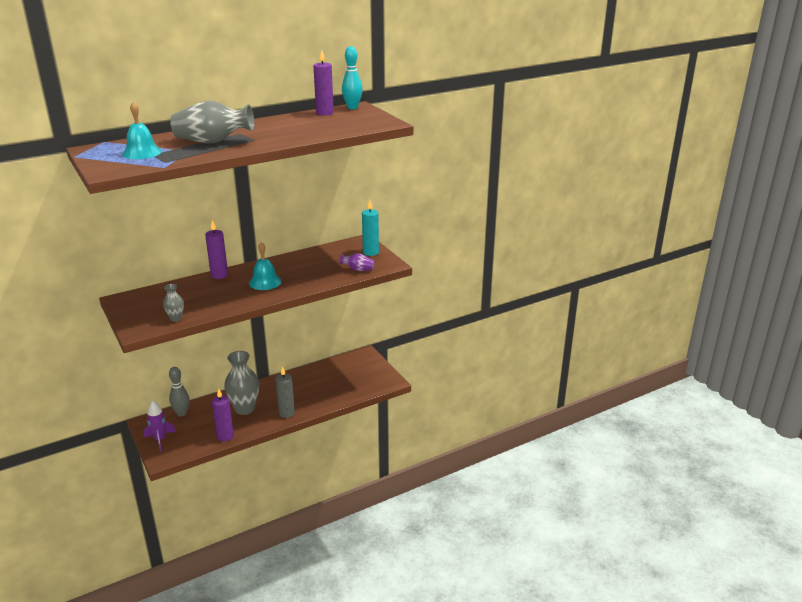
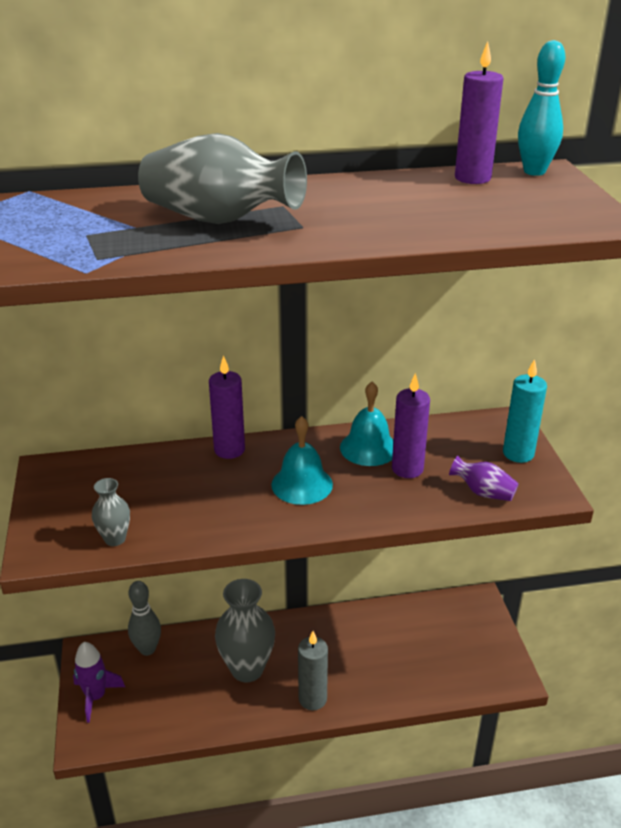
camera: 20 degrees right, 5 degrees up
(142, 152) = (72, 227): turquoise bell -> turquoise bell (368, 448)
(225, 436) = (197, 722): purple candle -> purple candle (407, 469)

